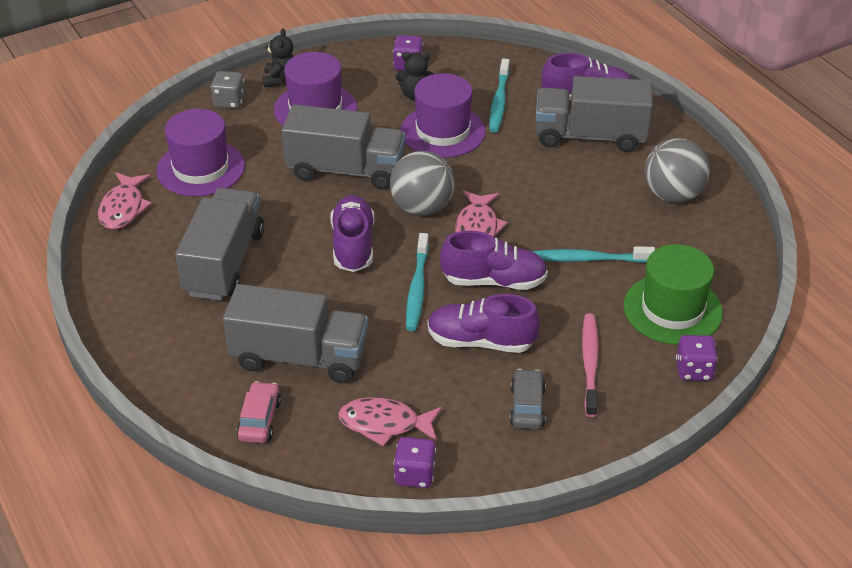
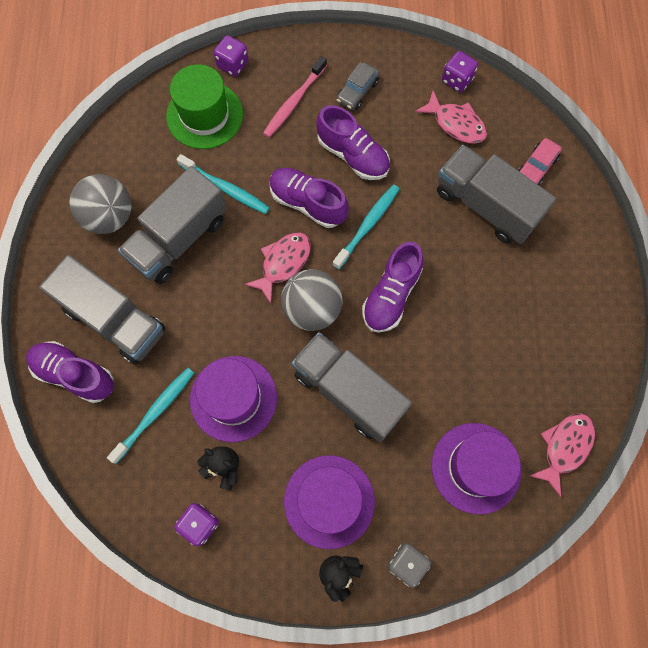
camera: 150 degrees left, 30 degrees up
(224, 263) = (502, 330): grey truck -> grey truck (179, 239)

